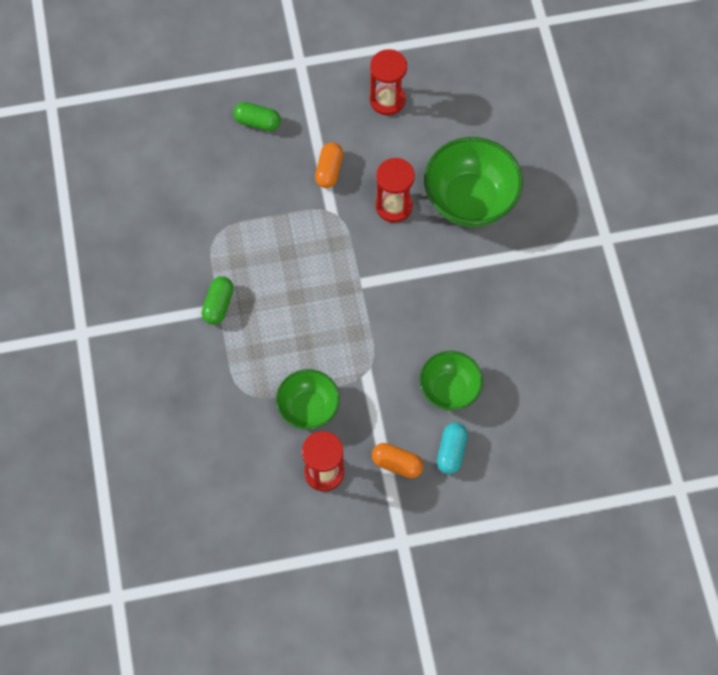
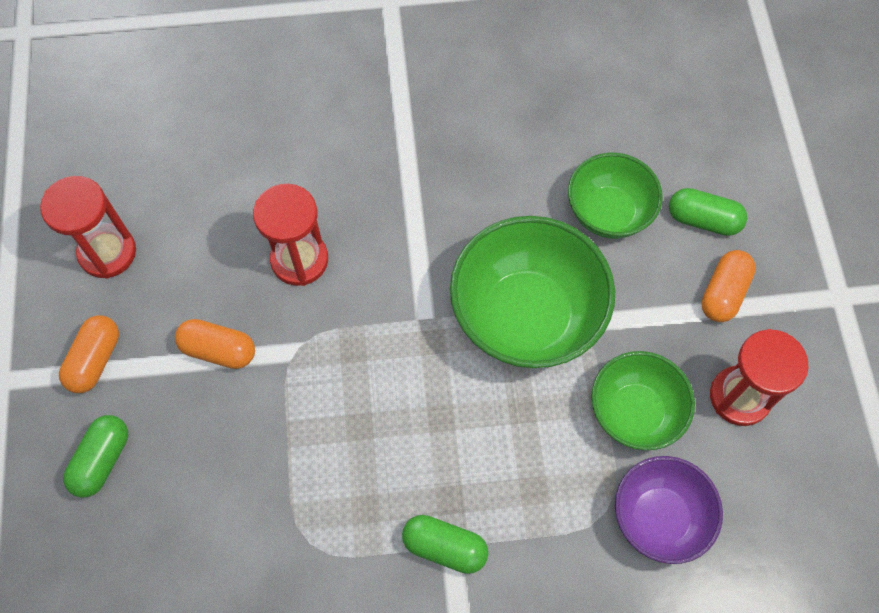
camera: 85 degrees left, 0 degrees up
(243, 423) = (658, 517): none -> purple bowl
(317, 107) = (95, 360): none -> orange capsule
(451, 451) = (703, 220): turquoise capsule -> green capsule
(470, 200) = (306, 156): green bowl -> green bowl (526, 316)

